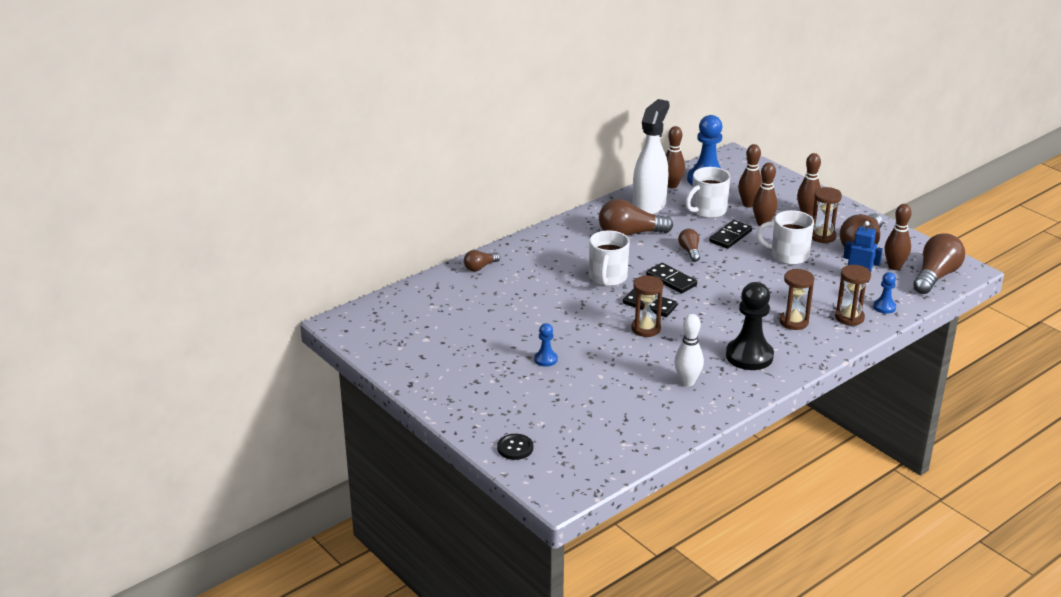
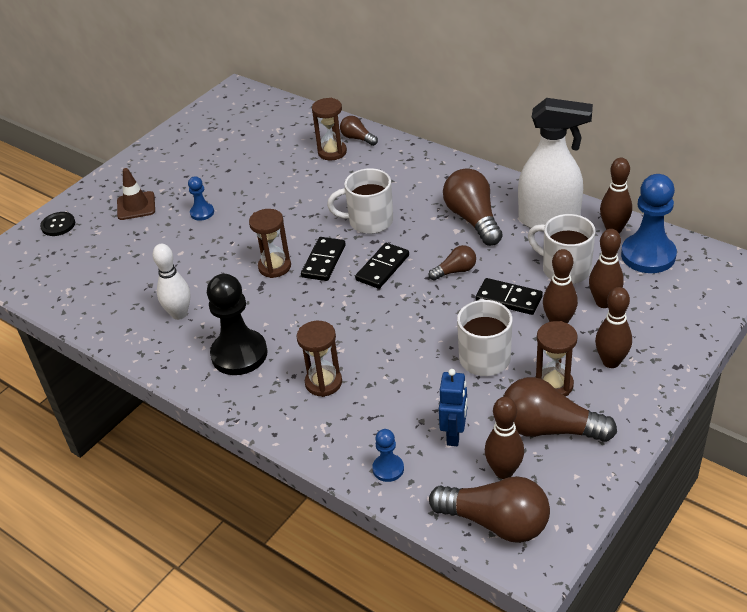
camera: 80 degrees right, 10 degrees up
(511, 397) = (136, 206): none -> brown traffic cone
(849, 317) = (350, 434): brown hourglass -> brown hourglass (332, 152)

